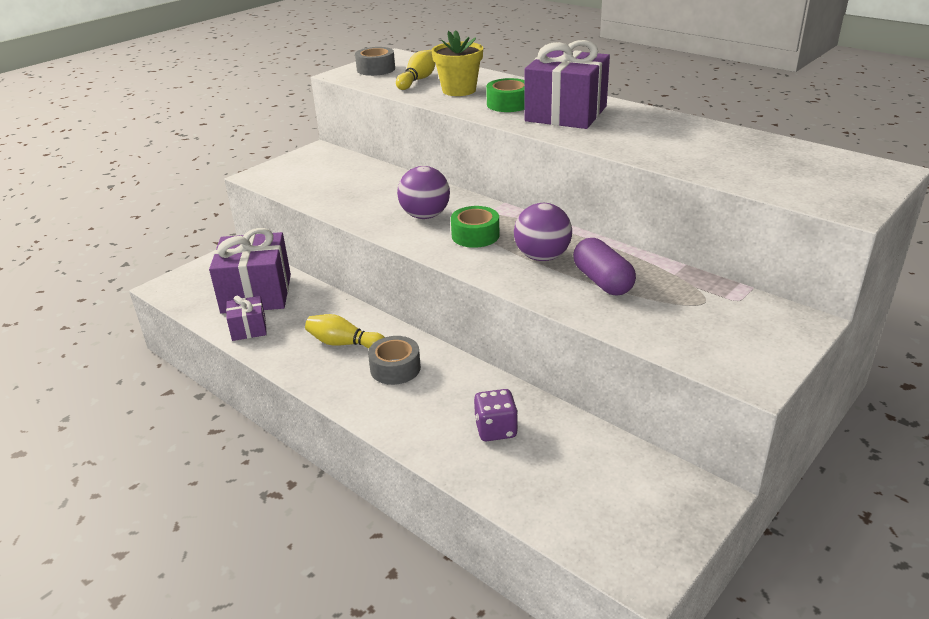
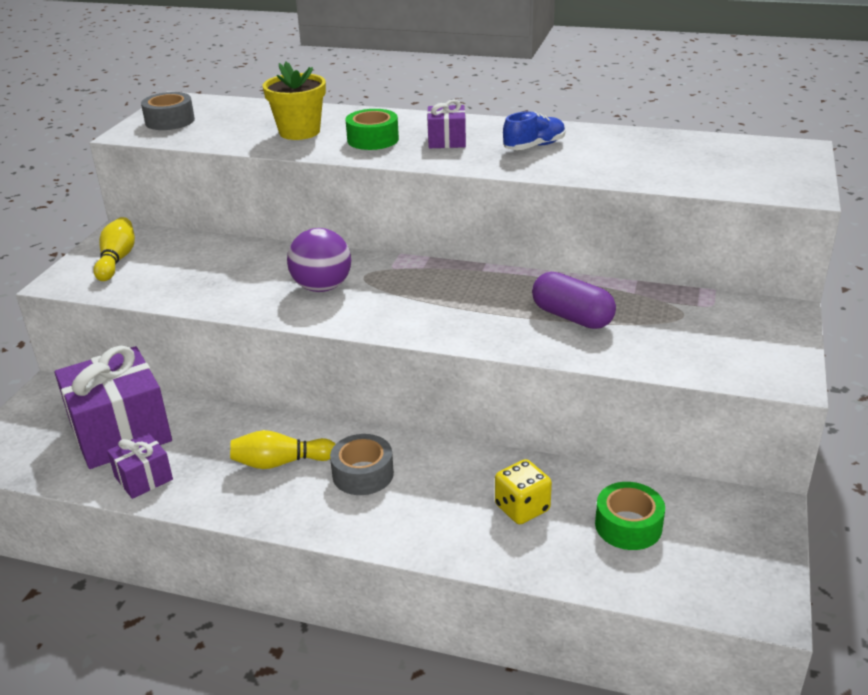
camera: 25 degrees left, 0 degrees up
(418, 80) = (237, 126): yellow bowling pin -> yellow bowling pin (117, 260)
(475, 235) = (398, 297): green tape -> green tape (628, 525)
(496, 429) = (522, 508): purple dice -> yellow dice
(542, 257) = (490, 305): purple ball -> none
(566, 114) = (446, 140): purple gift -> purple gift, size x0.49
(634, 129) = (534, 146): none -> blue shoe

